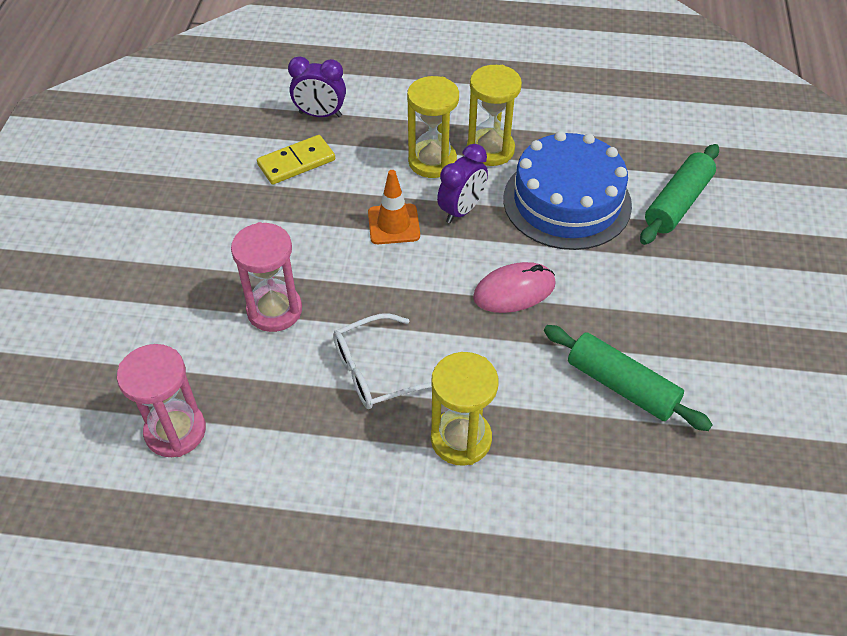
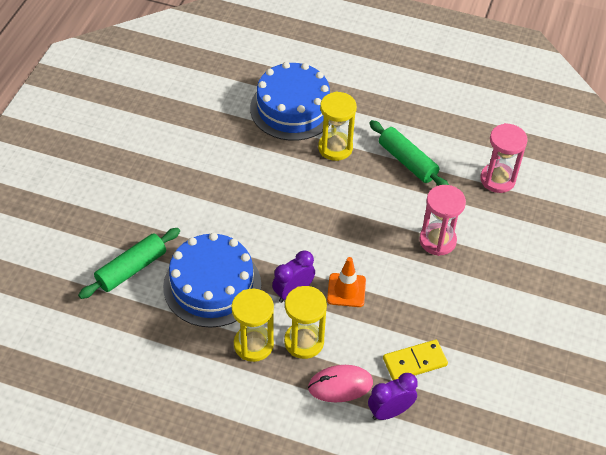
camera: 170 degrees left, 0 degrees up
(320, 114) = (390, 412): purple clock -> purple clock turned 45 degrees counterclockwise
(376, 371) = (376, 191): white glasses -> none
(514, 291) = (276, 225): pink mouse -> pink mouse (340, 385)
(560, 509) = (292, 108): none -> blue cake
(621, 386) = (233, 158): green rolling pin -> green rolling pin (407, 161)

